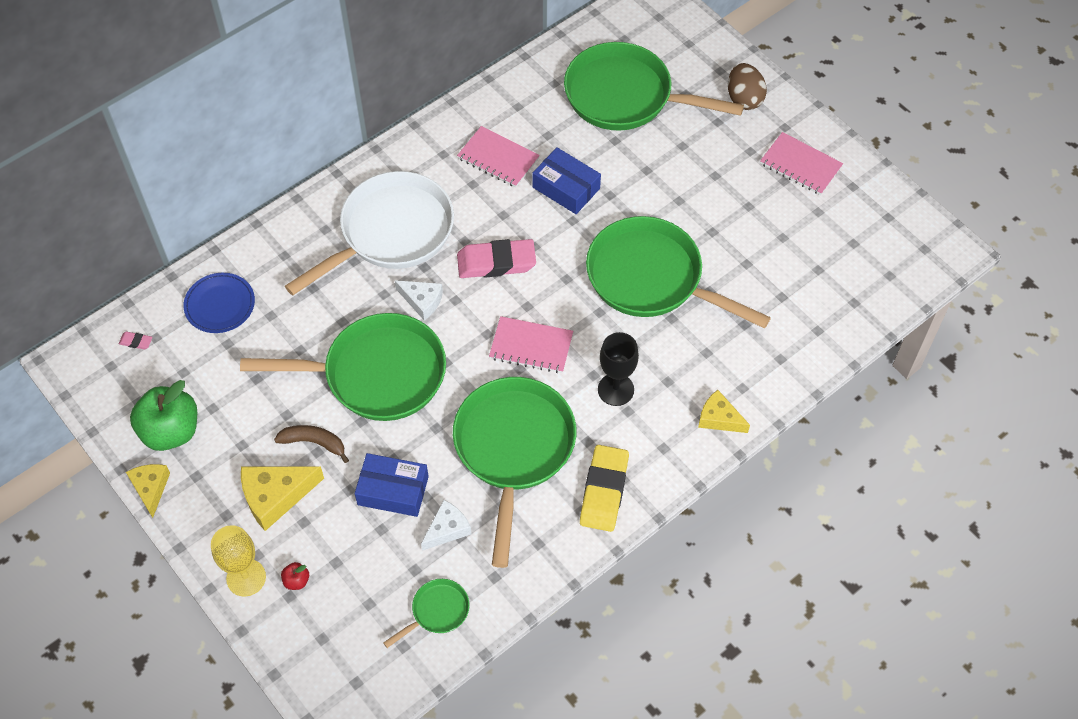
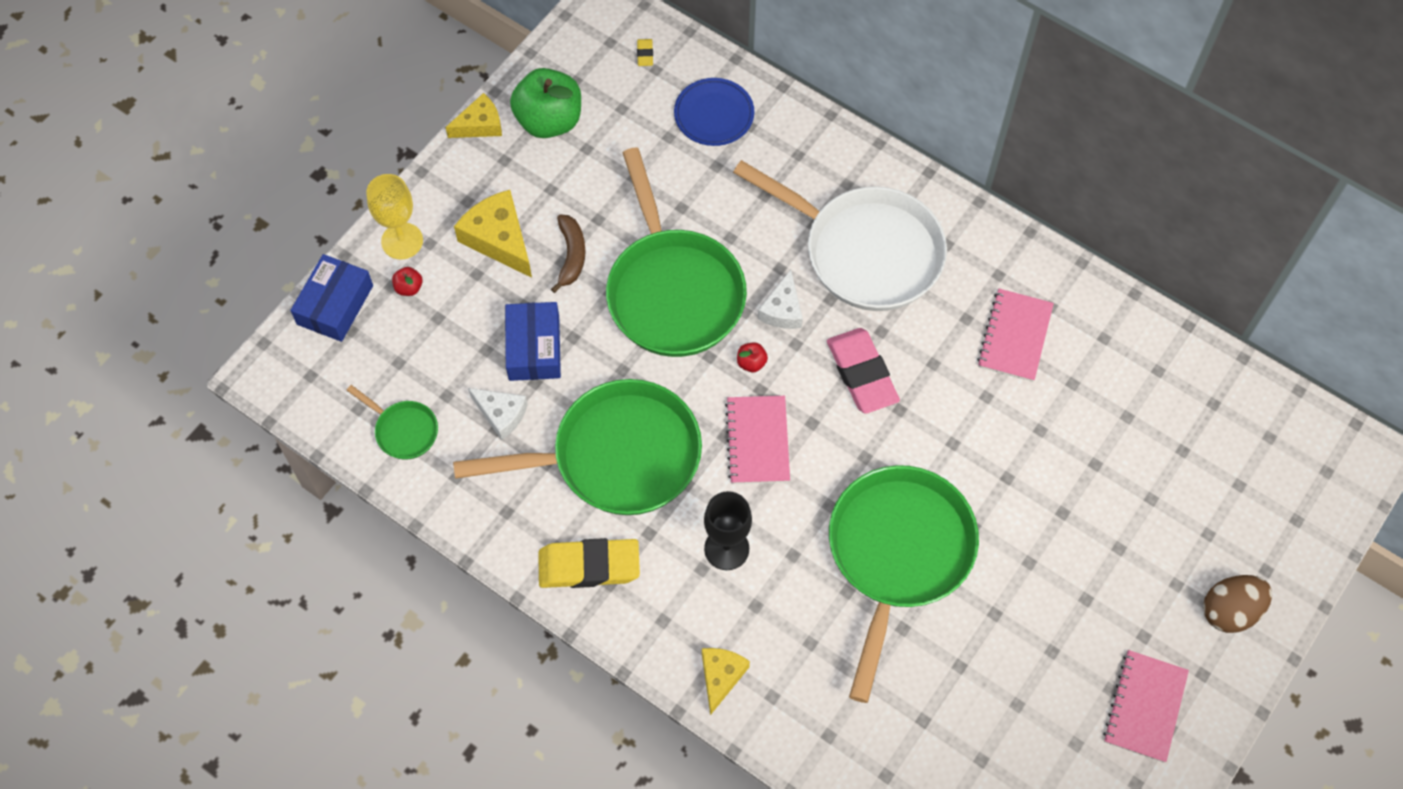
camera: 75 degrees right, 5 degrees up
(136, 342) = (645, 54): pink eraser -> yellow eraser
(461, 334) = (751, 363): none -> red apple
(566, 188) = (999, 424): blue box -> blue box (335, 305)
(625, 96) = (1172, 460): green pan -> none

